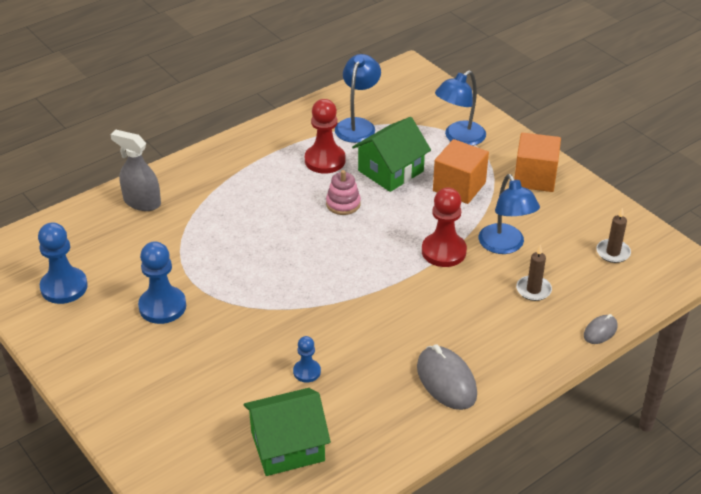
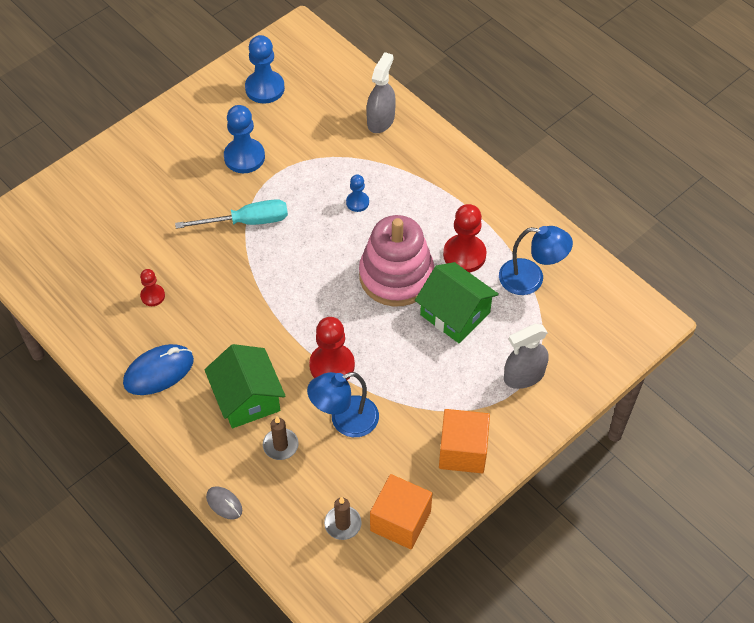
camera: 85 degrees right, 15 degrees up
(255, 307) = (247, 222): none -> turquoise screwdriver
(287, 446) = (89, 261): green house -> green house (247, 398)
(307, 372) = (169, 267): blue pawn -> blue pawn (357, 202)
(343, 204) = (396, 276): pink stacking toy -> pink stacking toy, size x2.13
(345, 386) = (152, 296): none -> red pawn
(446, 381) = (159, 372): grey mouse -> blue mouse
(459, 138) = (524, 376): blue lamp -> grey spray bottle
(459, 187) = (436, 377): orange cube -> orange cube (400, 521)

